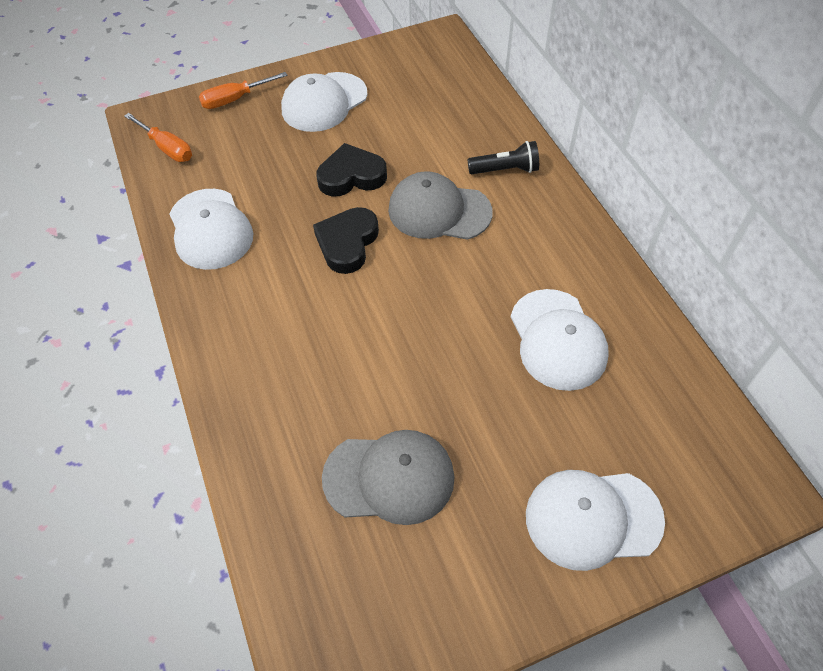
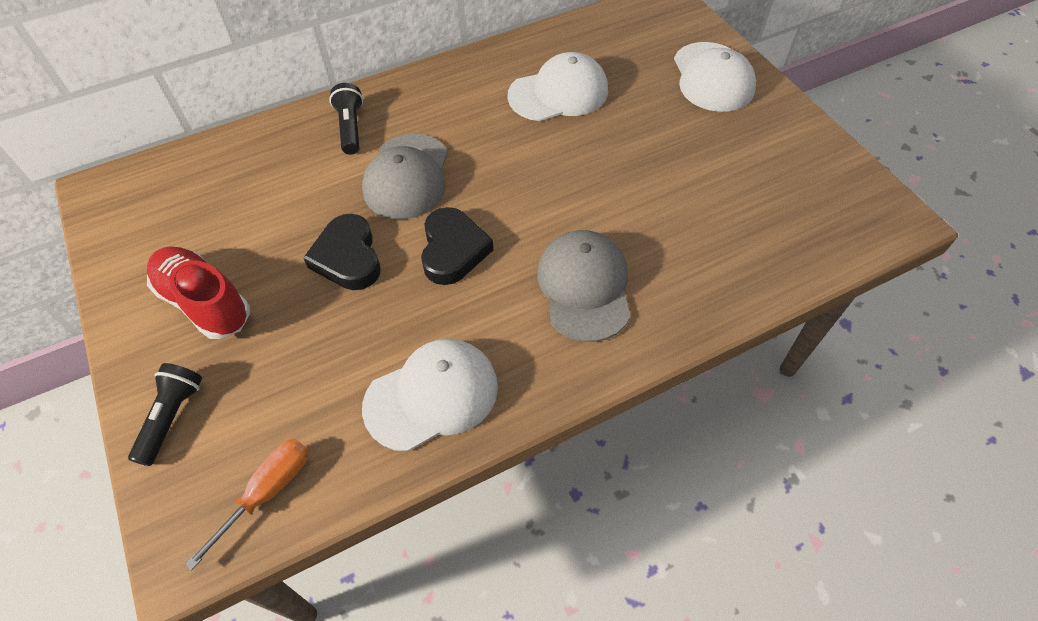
camera: 95 degrees left, 0 degrees up
(235, 99) = (172, 417): orange screwdriver -> black flashlight
(324, 102) = (205, 303): white cap -> red shoe
(347, 243) = (453, 250): black heart -> black heart turned 105 degrees counterclockwise
(389, 477) = (716, 192): grey cap -> grey cap (584, 287)

